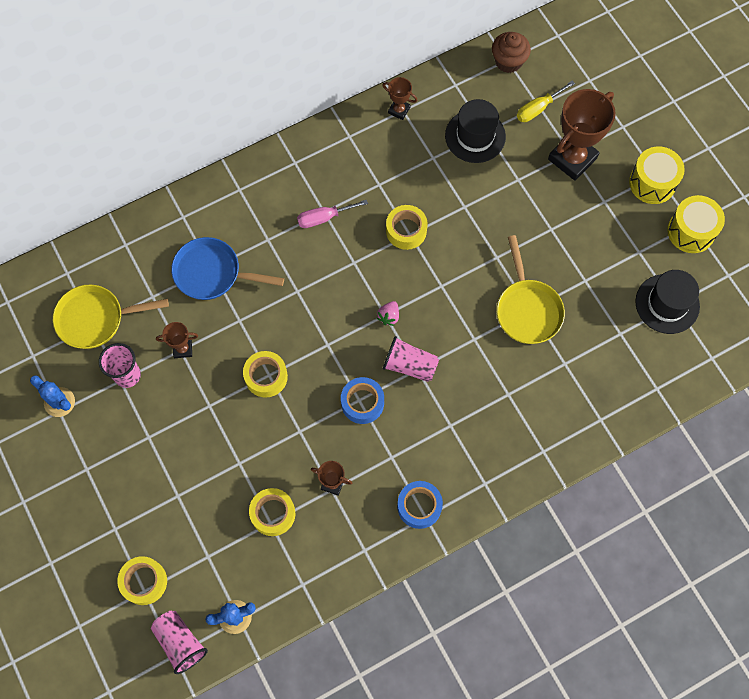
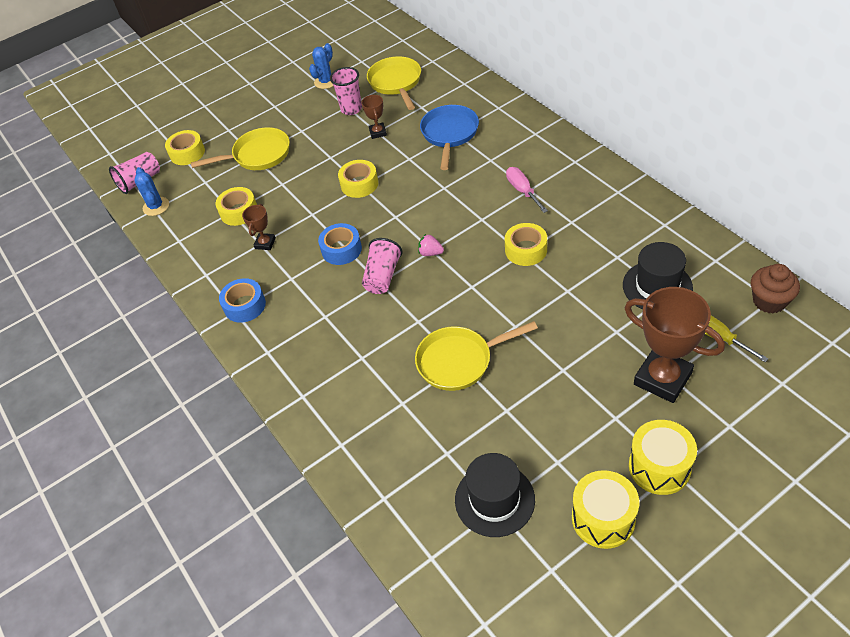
camera: 90 degrees right, 20 degrees down
(178, 491) = (258, 155): none -> yellow pan
(399, 110) = (663, 221): brown trophy -> none

